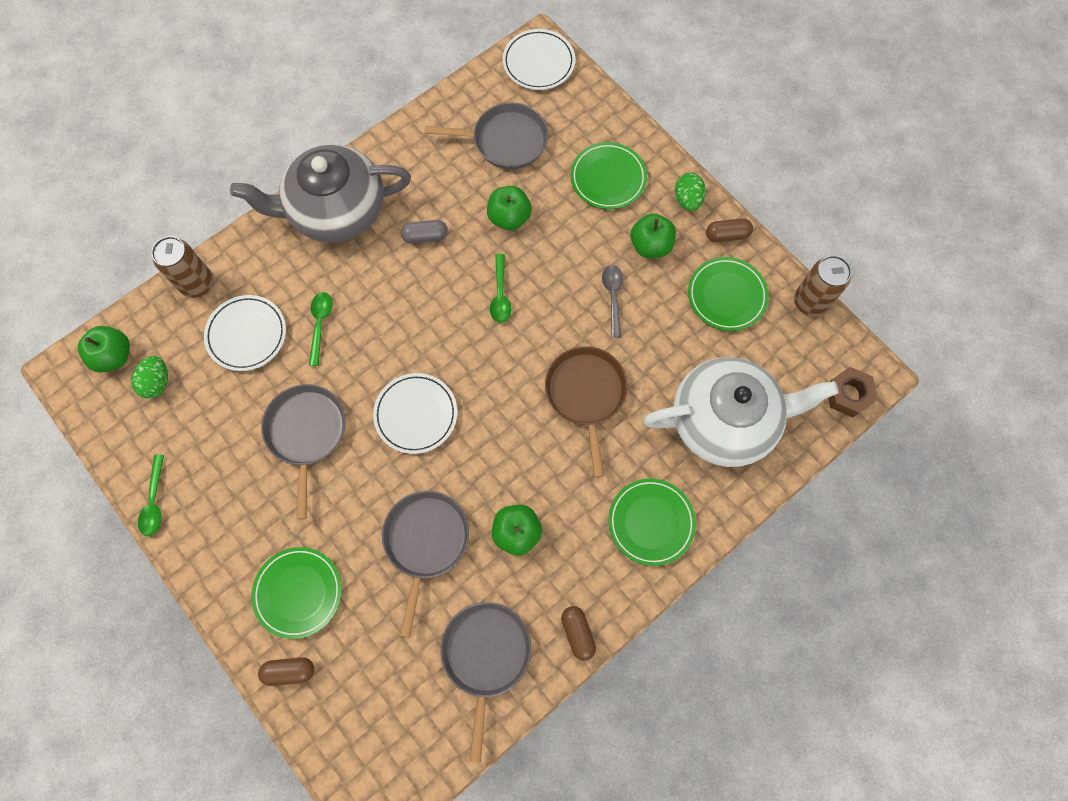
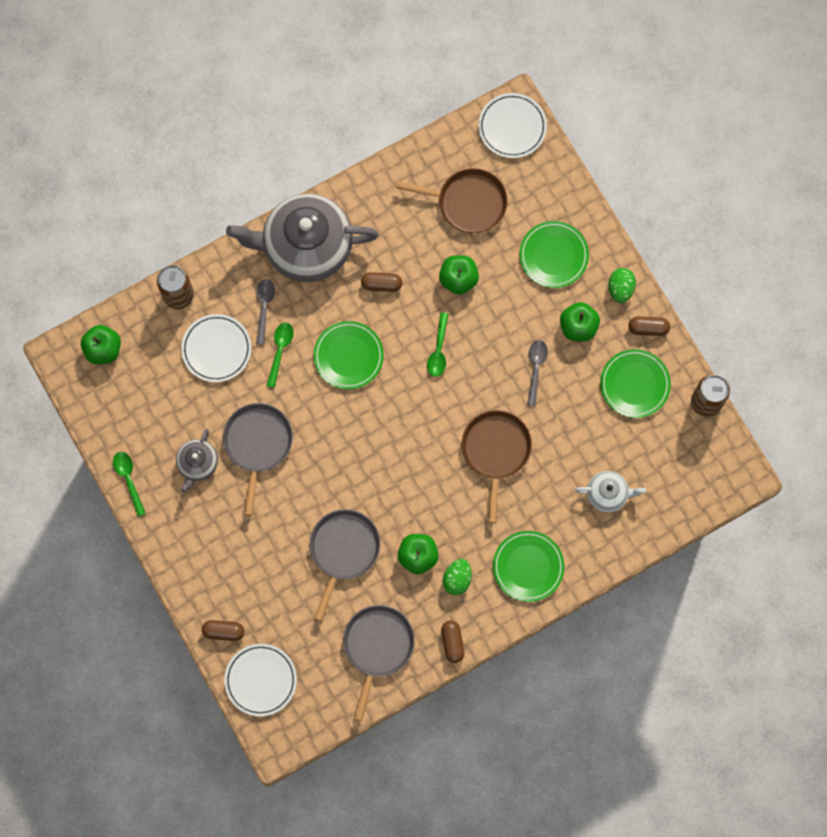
camera: 10 degrees right, 5 degrees up
(154, 501) = (128, 479): green spoon -> green spoon turned 150 degrees clockwise
(157, 382) = (138, 379): green egg -> green egg (457, 579)
(236, 468) = (197, 464): none -> grey teapot
(296, 281) = (264, 307): none -> grey spoon
(298, 592) = (237, 573): green plate -> green plate (348, 356)
(416, 414) = (350, 444): white plate -> white plate (260, 680)
(425, 236) = (381, 284): grey capsule -> brown capsule
(505, 141) = (468, 202): grey pan -> brown pan
(725, 421) = (608, 494): white teapot -> white teapot, size x0.46
(848, 394) = (717, 489): brown nut -> none

